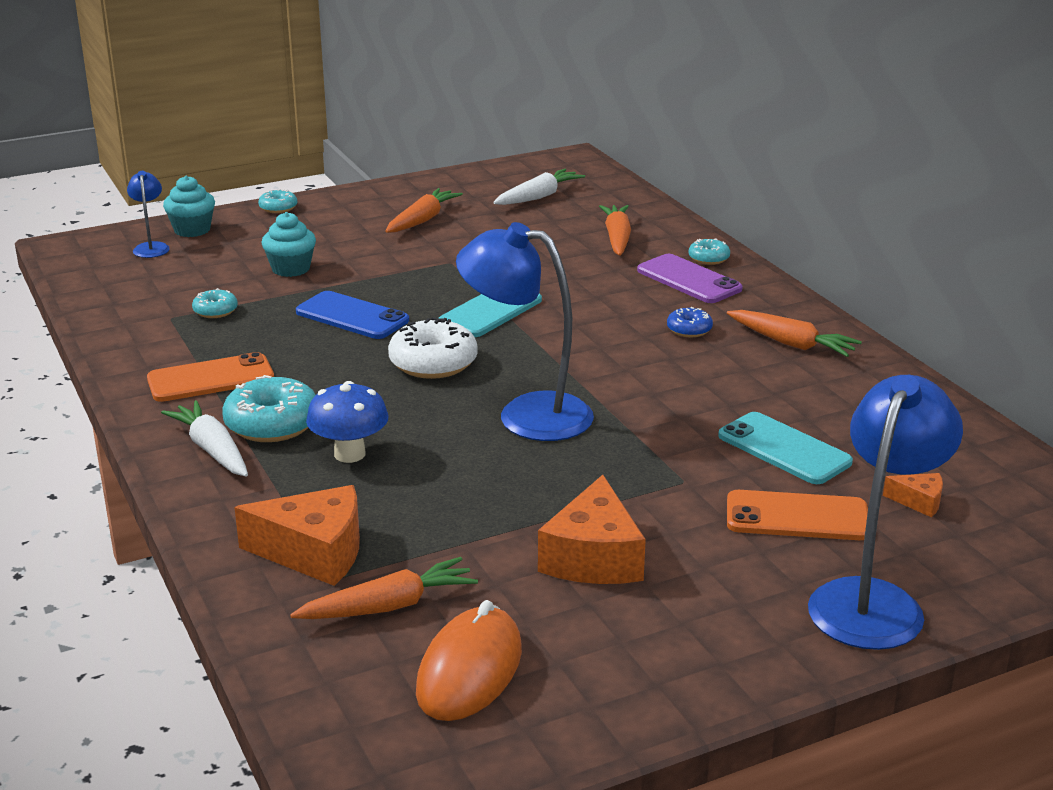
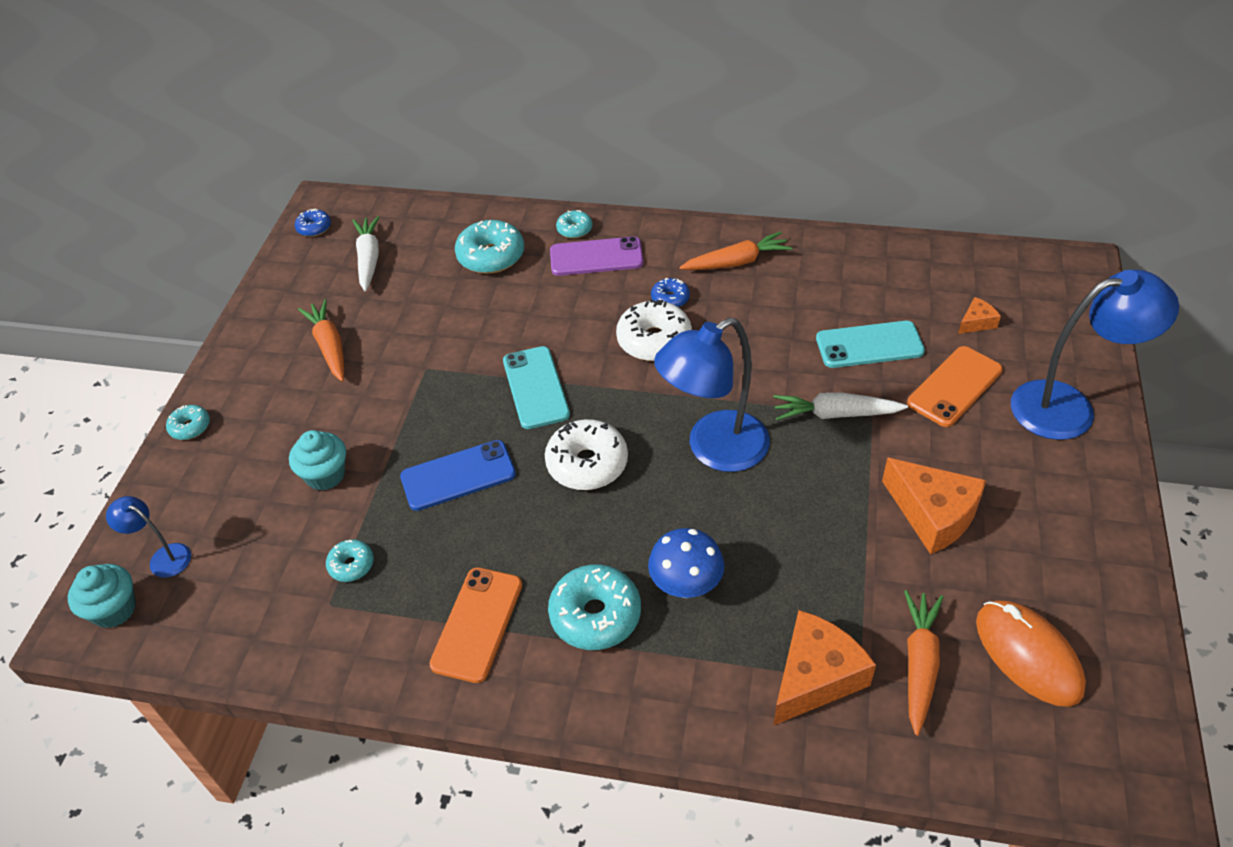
camera: 50 degrees left, 20 degrees up
(192, 230) = (162, 510): turquoise cupcake -> turquoise cupcake (114, 609)
(212, 450) = (603, 677): white carrot -> white carrot (835, 414)
(541, 166) = (314, 228): none -> blue donut
(617, 238) = (491, 256): orange carrot -> turquoise donut
(623, 341) = (654, 340): none -> white donut
(873, 600) = (1069, 407): blue lamp -> blue lamp turned 105 degrees clockwise

